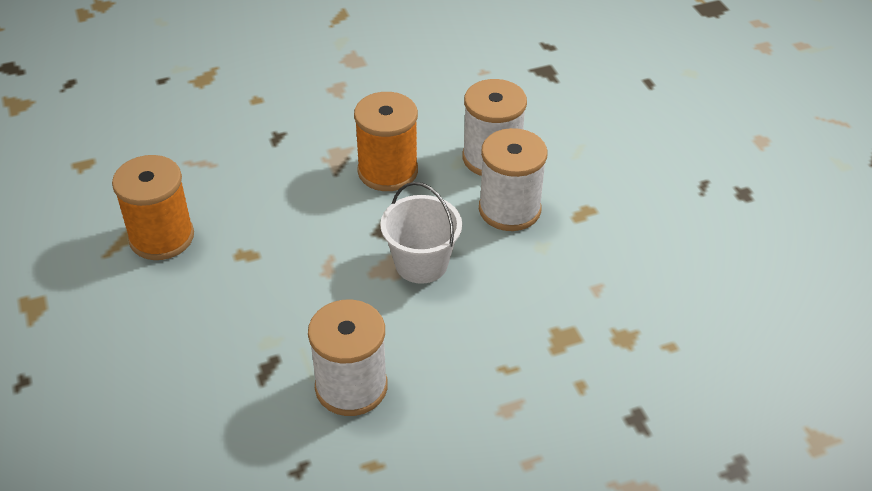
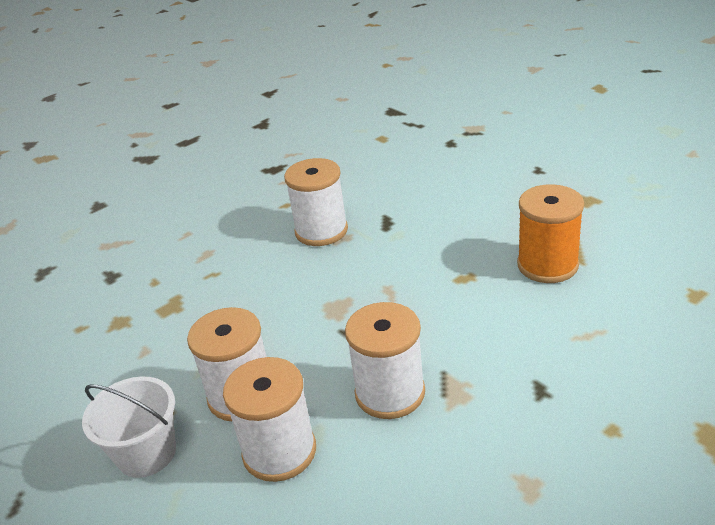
camera: 165 degrees right, 10 degrees down
(387, 171) = (390, 393): orange spool -> white spool
(421, 263) = (309, 319): white bucket -> white bucket (146, 453)

